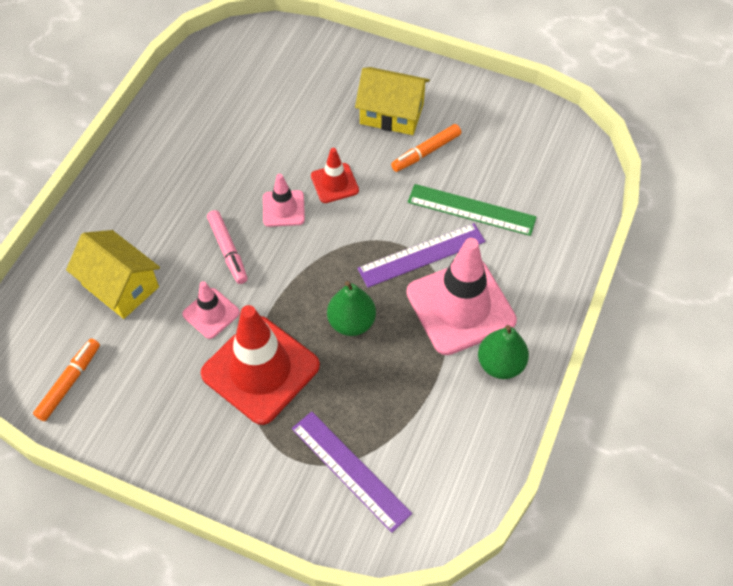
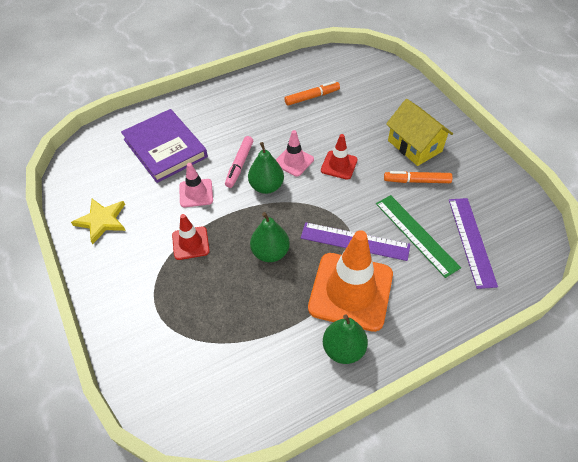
camera: 40 degrees right, 5 degrees down
(69, 382) = (90, 181): orange marker -> orange marker (312, 97)
(120, 286) = (165, 148): yellow house -> purple book
(135, 415) = (102, 221): none -> yellow star
(260, 370) = (190, 243): red traffic cone -> red traffic cone, size x0.50
(281, 256) = (266, 186): none -> green pear
(350, 470) = (181, 343): purple ruler -> purple ruler (471, 241)
(460, 306) = (350, 291): pink traffic cone -> orange traffic cone

